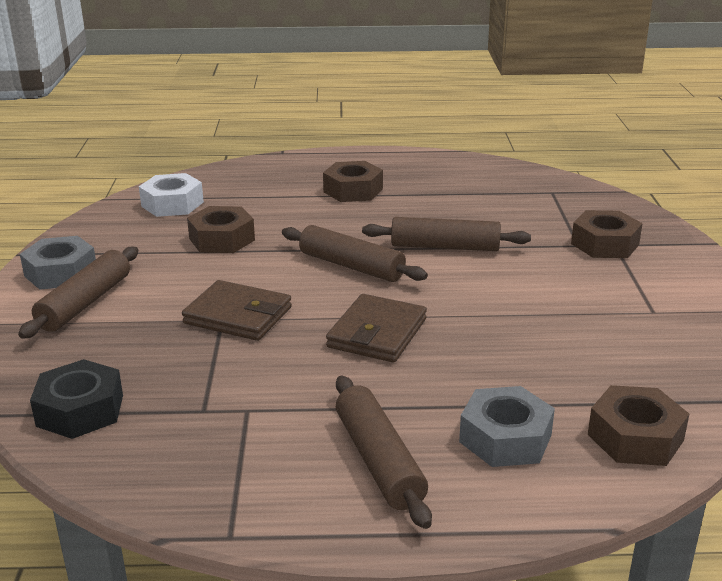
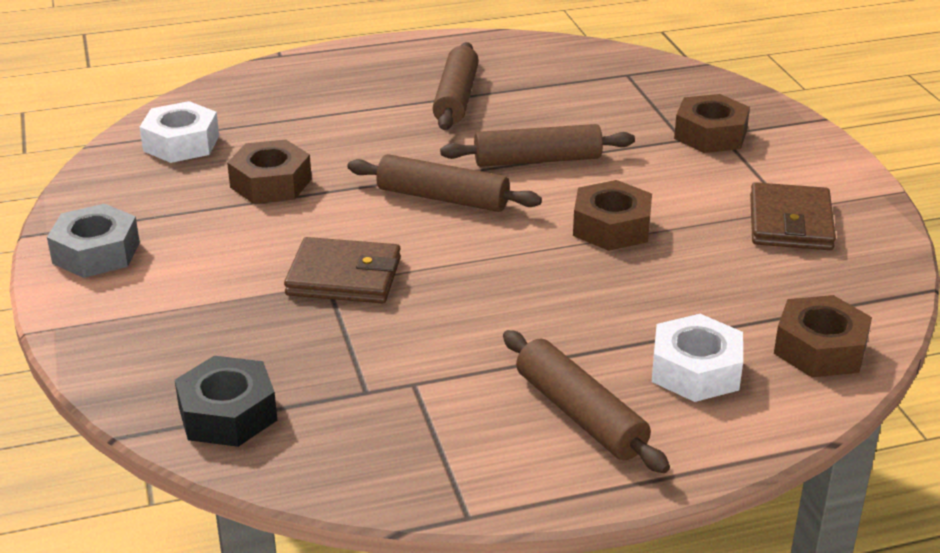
camera: 15 degrees left, 5 degrees up
(85, 303) = (152, 286): brown rolling pin -> brown rolling pin (456, 98)
(353, 190) = (395, 99): brown nut -> brown nut (611, 227)
(377, 333) = (511, 275): brown wallet -> brown wallet (790, 222)
(505, 438) = (695, 370): grey nut -> white nut

